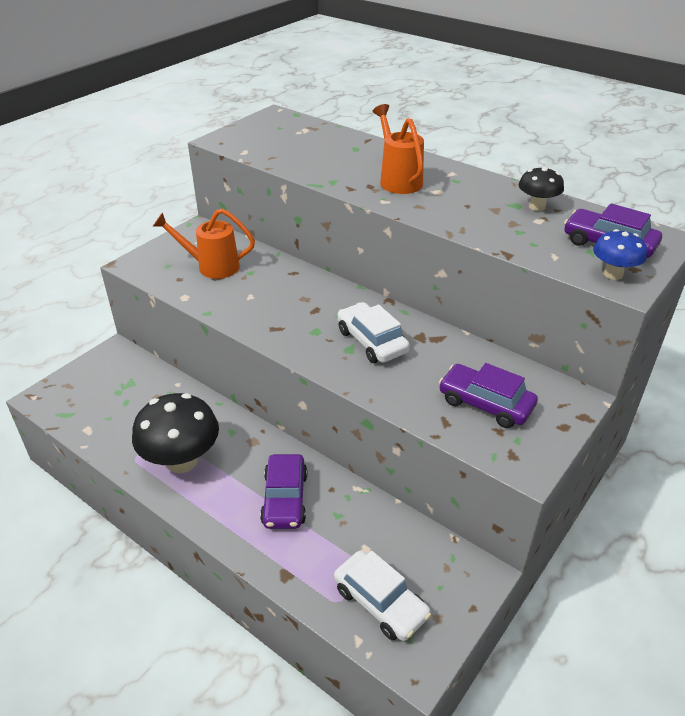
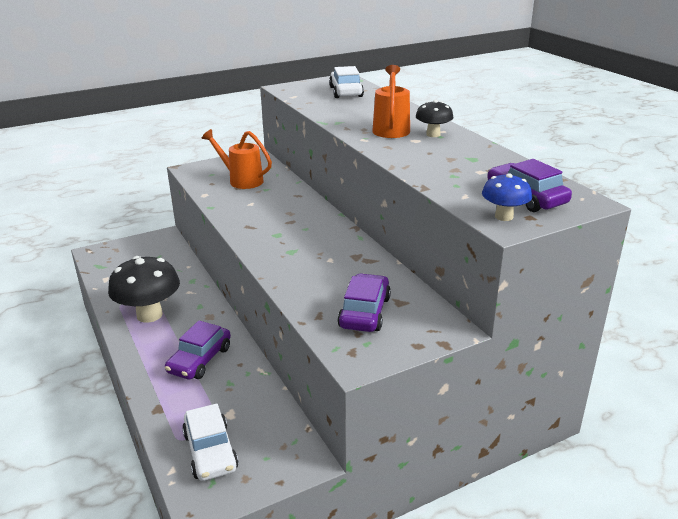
camera: 25 degrees right, 10 degrees down
(372, 341) = (313, 250): white car -> white car (346, 92)
(485, 404) = (364, 312): purple car -> purple car turned 45 degrees clockwise
(537, 206) = (491, 162): black mushroom -> black mushroom (433, 134)

